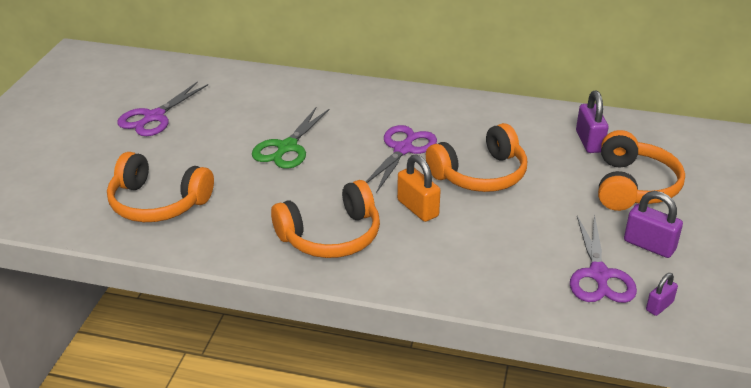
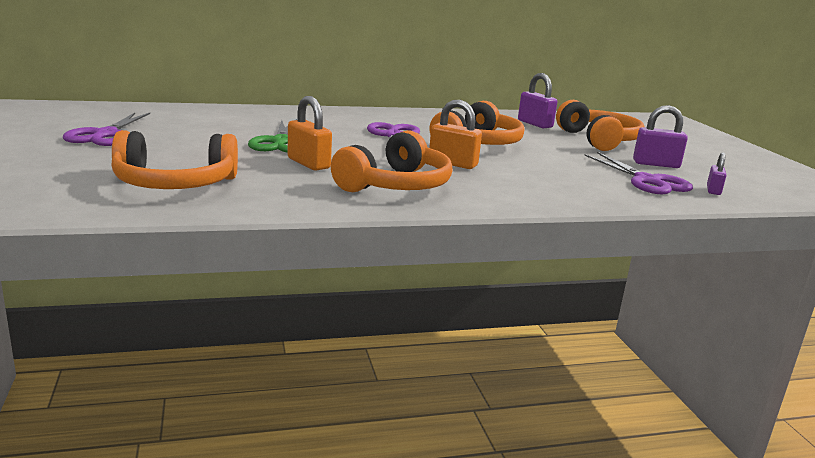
camera: 30 degrees left, 15 degrees down
(284, 188) = (308, 163): none -> orange padlock

